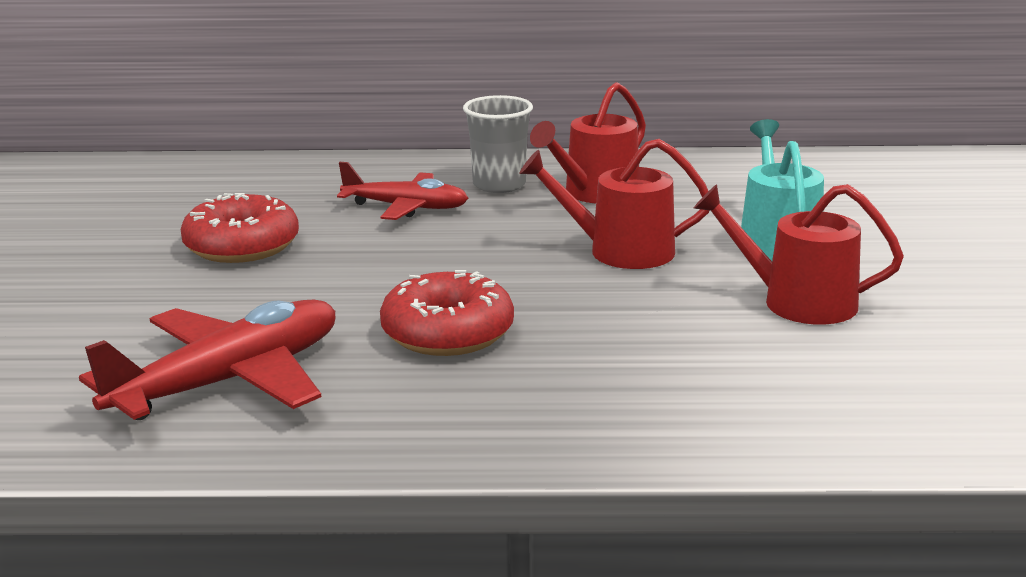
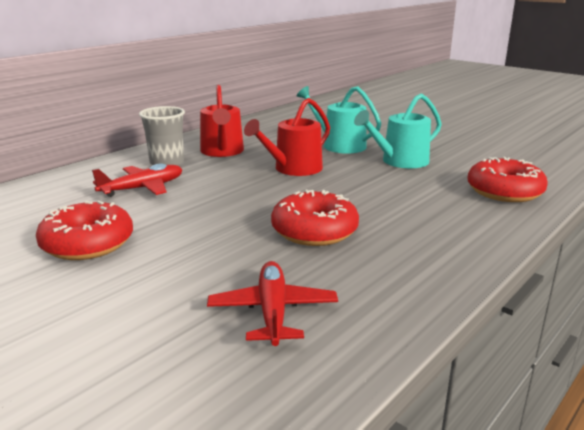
camera: 50 degrees left, 0 degrees up
(229, 381) = (272, 311): red plane -> red plane, size x0.64
(798, 302) = (400, 161): red watering can -> turquoise watering can
(825, 411) = (504, 191): none -> red donut

